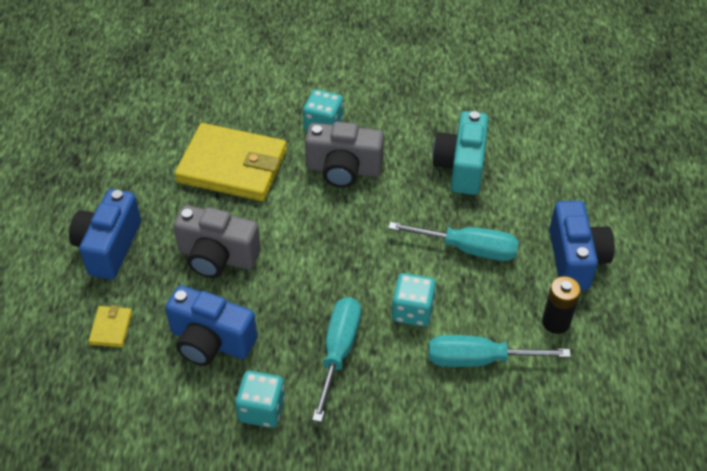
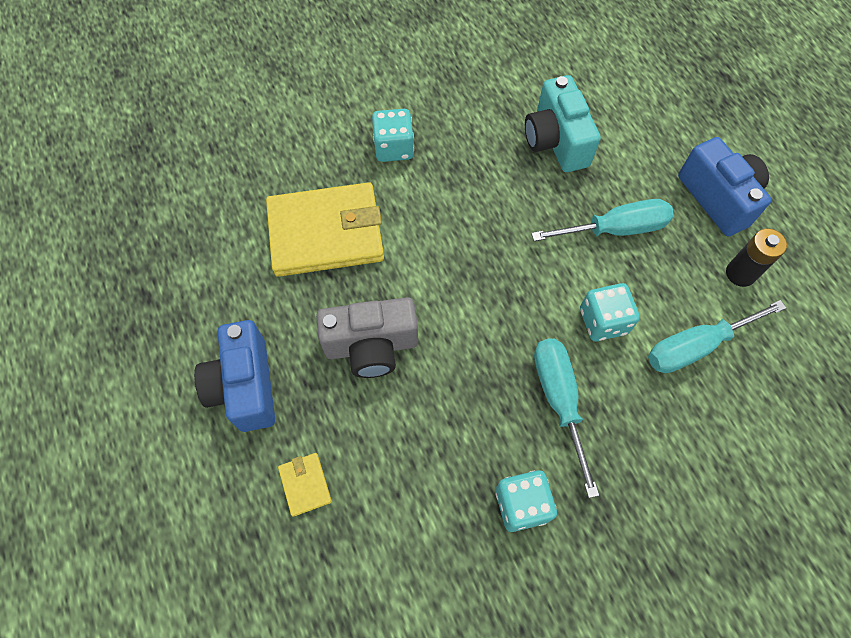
camera: 25 degrees left, 15 degrees up
(211, 341) = (422, 450): blue camera -> none
(343, 169) = (443, 190): grey camera -> none

